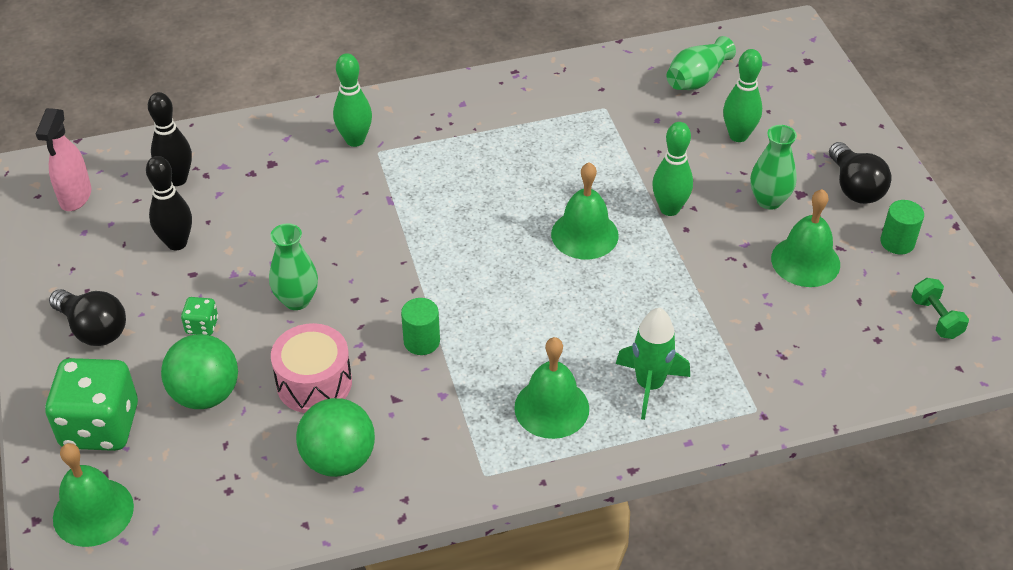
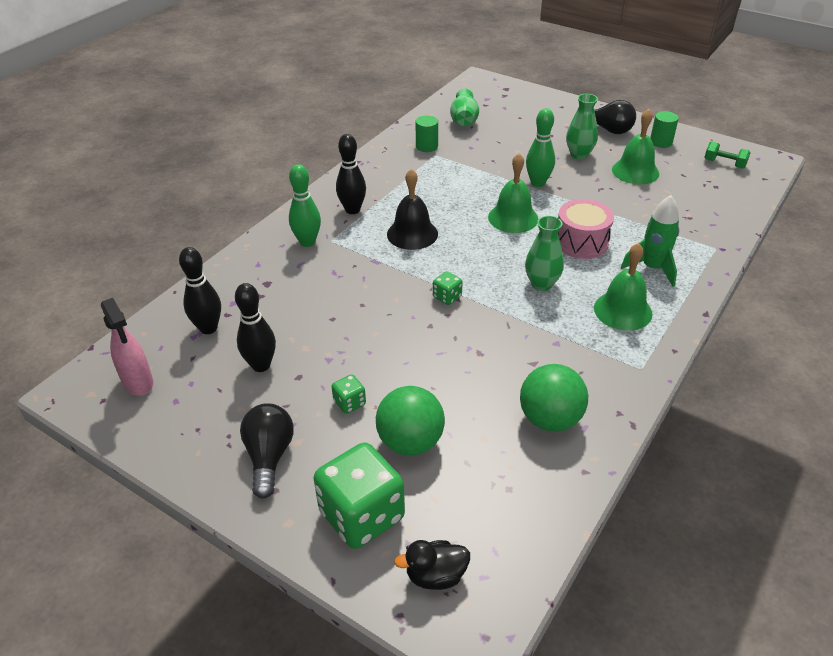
camera: 40 degrees left, 5 degrees down
(93, 329) = (269, 457): black light bulb -> black light bulb turned 90 degrees counterclockwise
(93, 512) = (435, 575): green bell -> black duck
(297, 300) = (394, 348): green vase -> green vase (541, 284)
(314, 383) = (472, 387): pink drum -> pink drum (581, 242)
(405, 280) = (447, 297): none -> green dice
(421, 341) = (503, 323): green cylinder -> green cylinder (426, 146)
(438, 128) = (352, 210): none -> black bowling pin
(460, 191) = (412, 234): none -> black bell
(738, 136) = (522, 134): green bowling pin -> none

